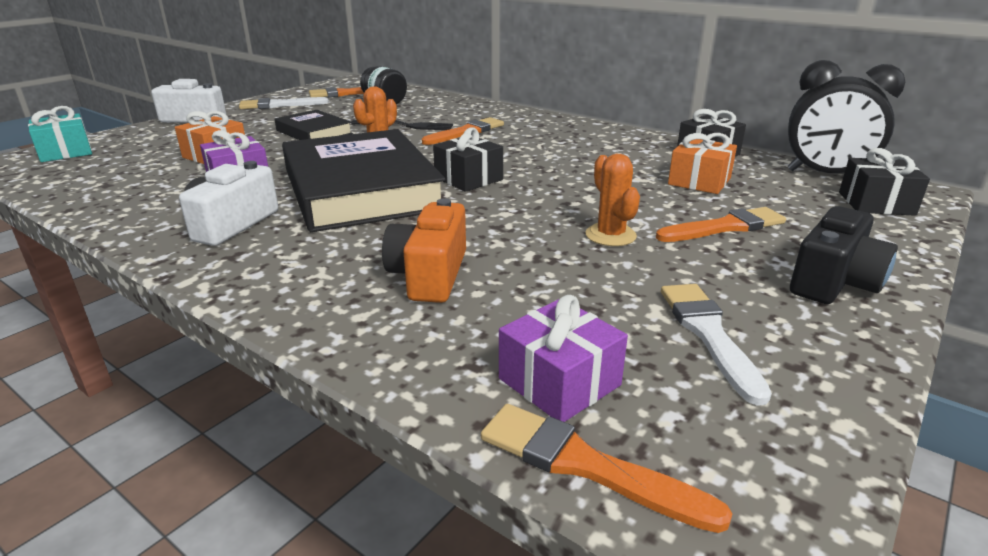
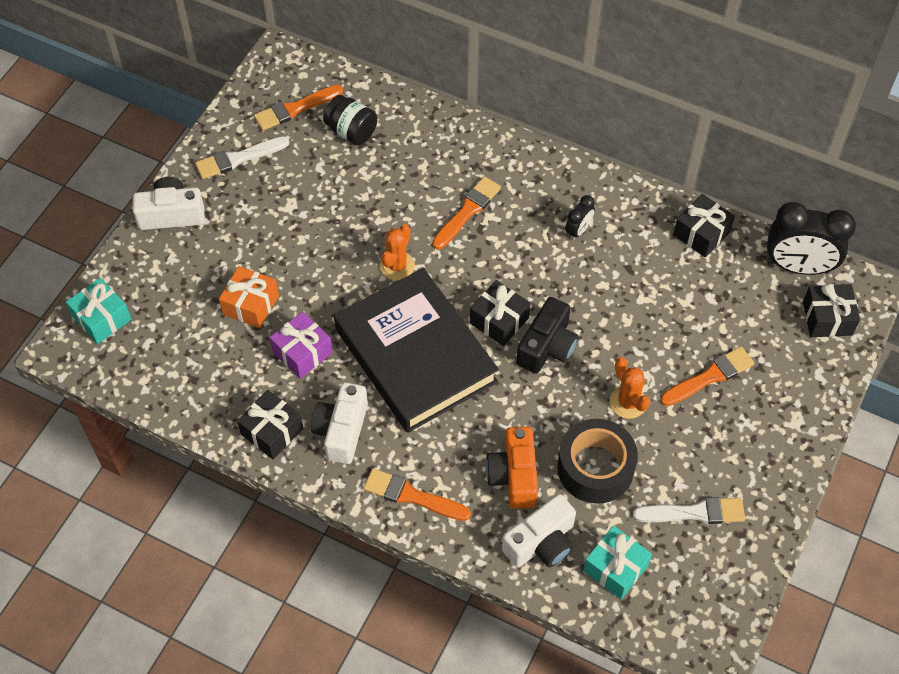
camera: 10 degrees left, 30 degrees up
(148, 219) = (272, 431): none -> black gift
(314, 132) = (315, 233): black book -> none
(407, 126) = (402, 202): black fork -> none
(439, 339) = (541, 543): none -> white camera
(552, 279) = (595, 468): none -> black tape
(559, 382) = (615, 568): purple gift -> turquoise gift
(574, 145) = (578, 230): none -> black clock
(586, 465) = (636, 623): orange brush -> orange brush (412, 496)
(699, 181) = (692, 296): orange gift -> none
(709, 334) = (694, 512): white brush -> white brush turned 105 degrees clockwise
(834, 281) = (775, 442): black camera -> black camera (547, 346)

